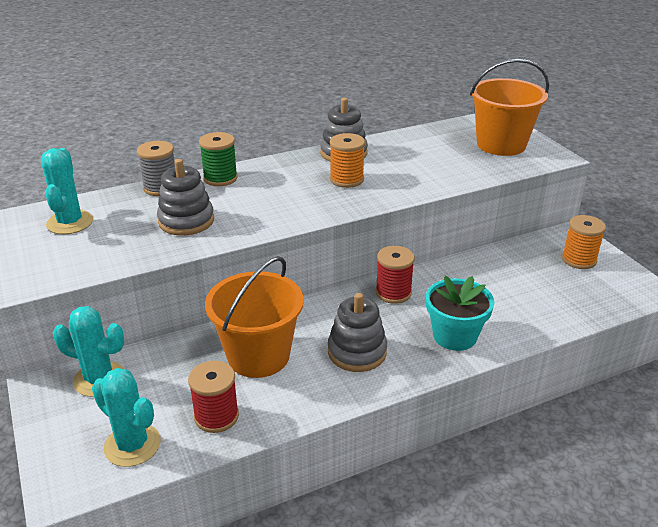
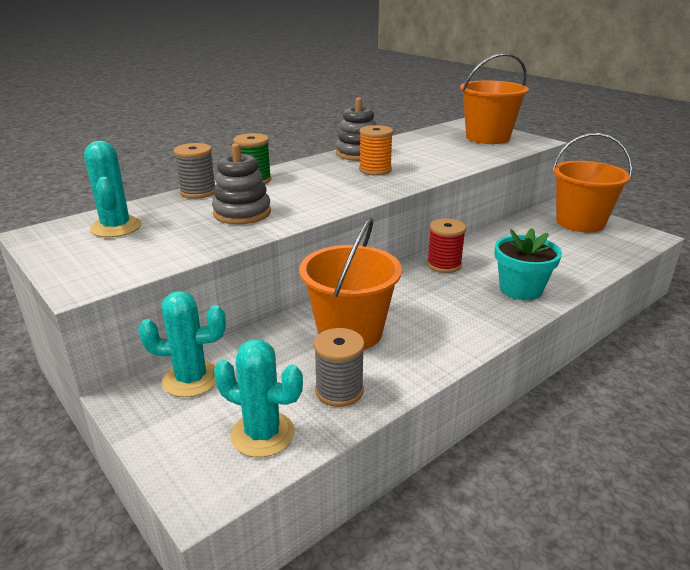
camera: 15 degrees left, 5 degrees down
(216, 416) = (339, 391): red spool -> grey spool
(357, 352) = (442, 314): grey stacking toy -> none
(579, 260) = (580, 222): orange spool -> orange bucket

